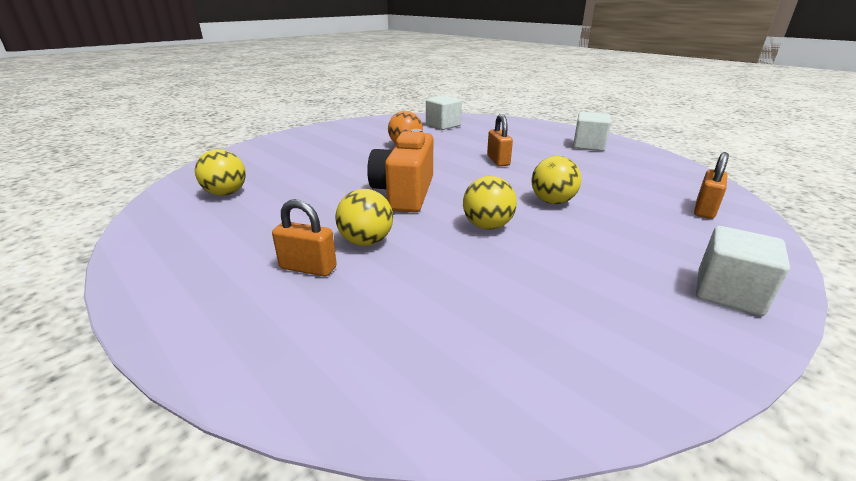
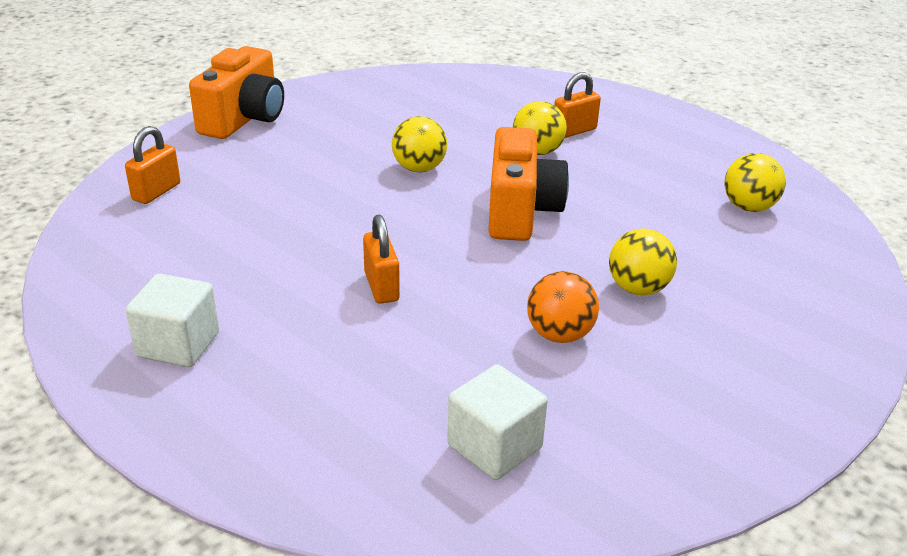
camera: 175 degrees right, 5 degrees up
(308, 268) = (574, 131): orange padlock -> orange padlock turned 45 degrees counterclockwise
(552, 201) = (333, 201): yellow ball -> yellow ball (638, 289)
(728, 293) = (244, 119): white cube -> orange camera

